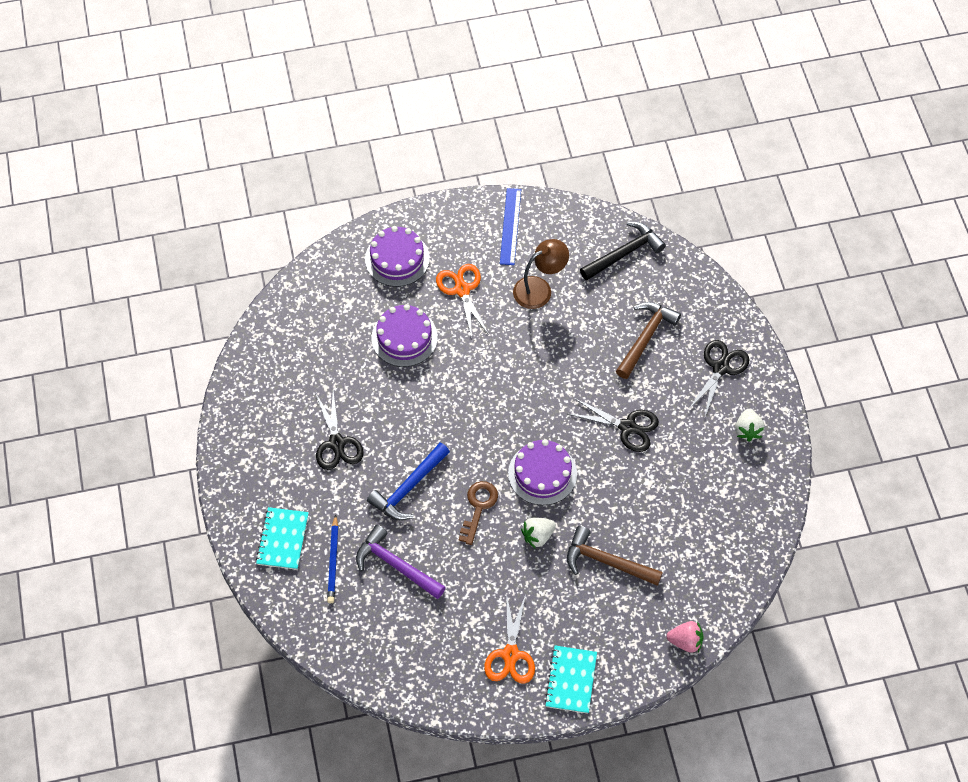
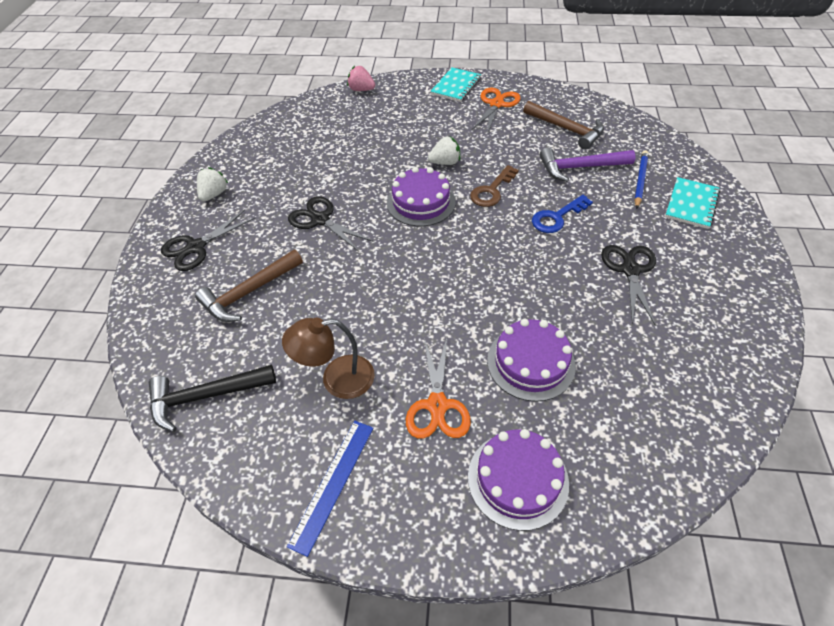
camera: 160 degrees left, 10 degrees down
(396, 565) = (580, 167): purple hammer -> purple hammer turned 120 degrees clockwise
(408, 488) = (557, 217): blue hammer -> blue key
(607, 561) = (394, 137): brown hammer -> brown hammer (566, 129)

